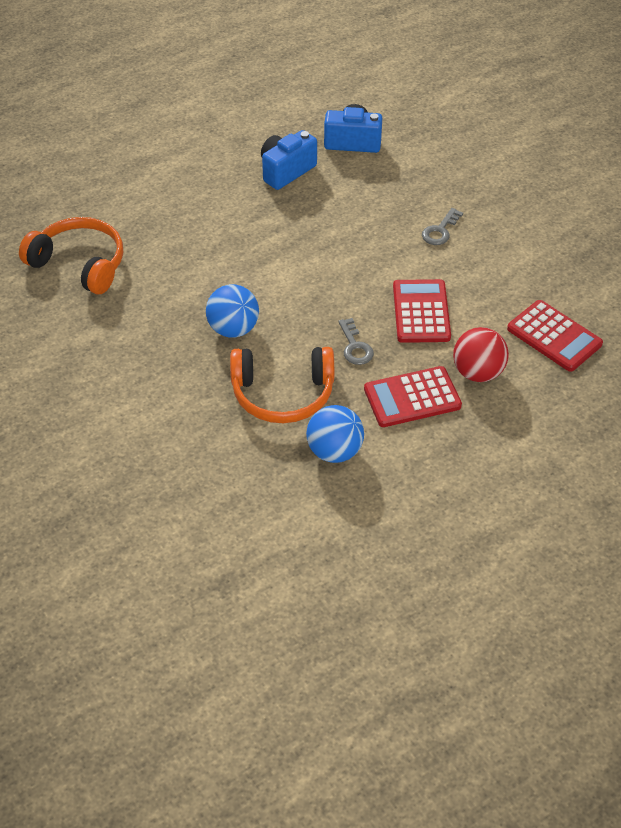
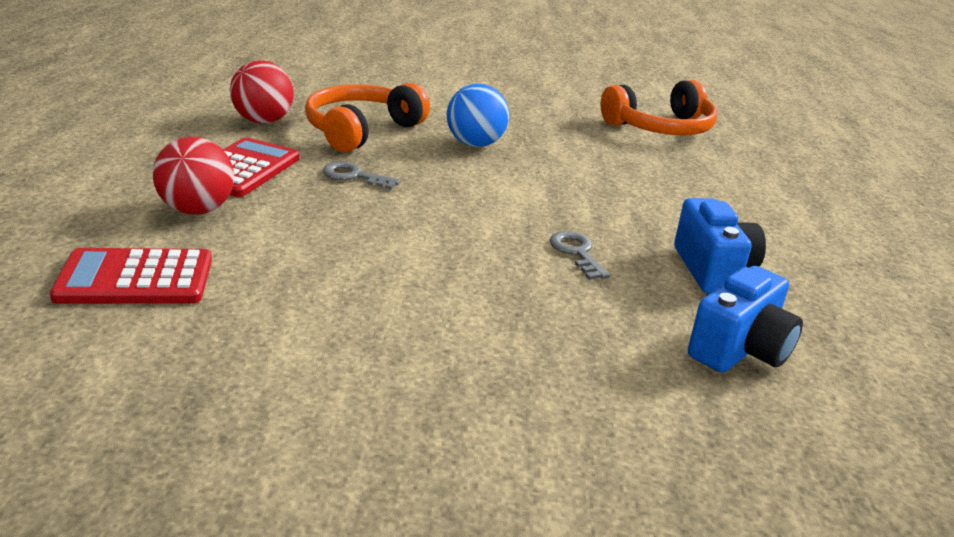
camera: 125 degrees right, 20 degrees down
(334, 451) = (263, 121): blue ball -> red ball
(421, 312) = (333, 226): red calculator -> none
(440, 231) = (443, 311): grey key -> grey key (576, 252)

